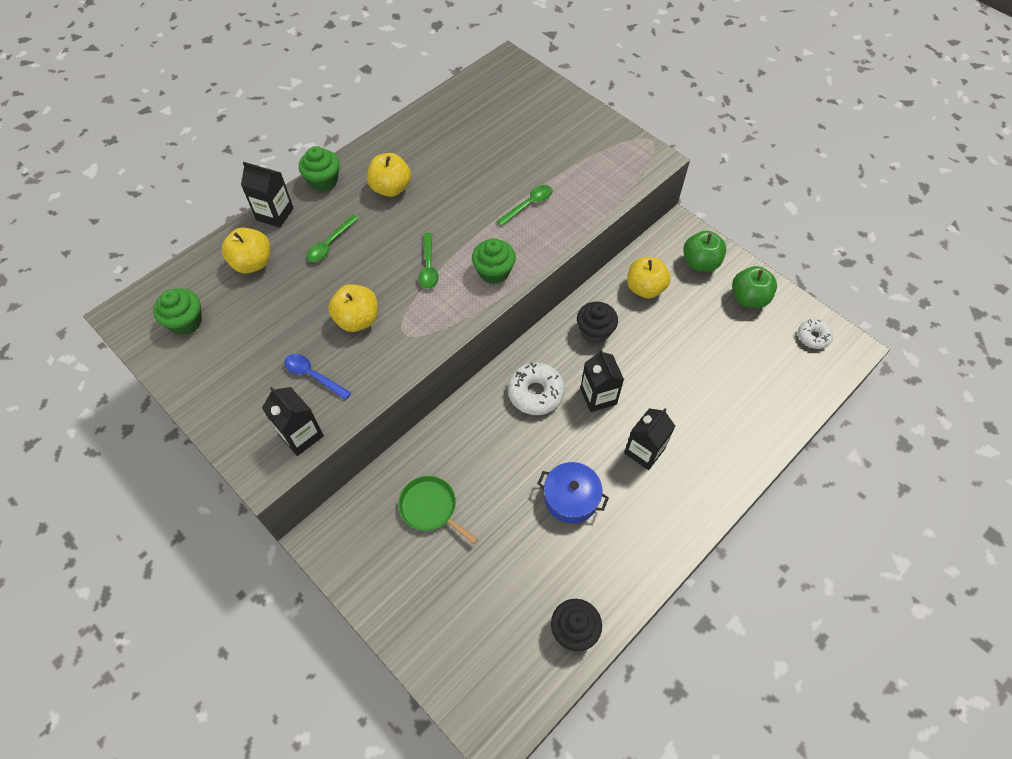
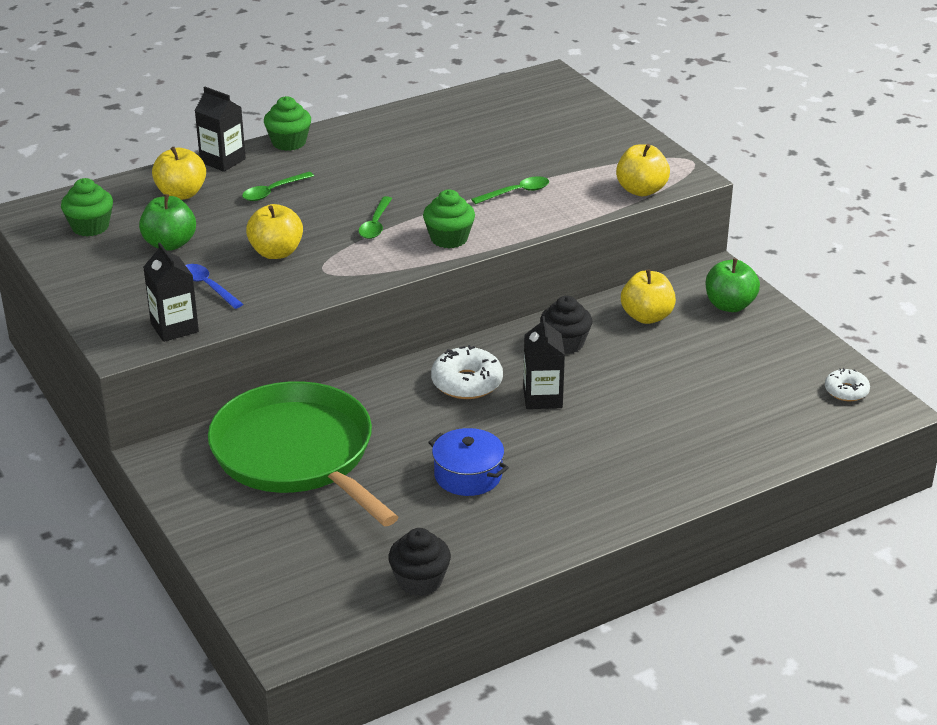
camera: 15 degrees right, 25 degrees down
(391, 188) = (362, 158): yellow apple -> yellow apple (641, 190)
(430, 508) = (297, 454): green pan -> green pan, size x2.31
(644, 451) = (577, 452): black carton -> none
(749, 298) = (777, 345): green apple -> green apple (170, 244)

